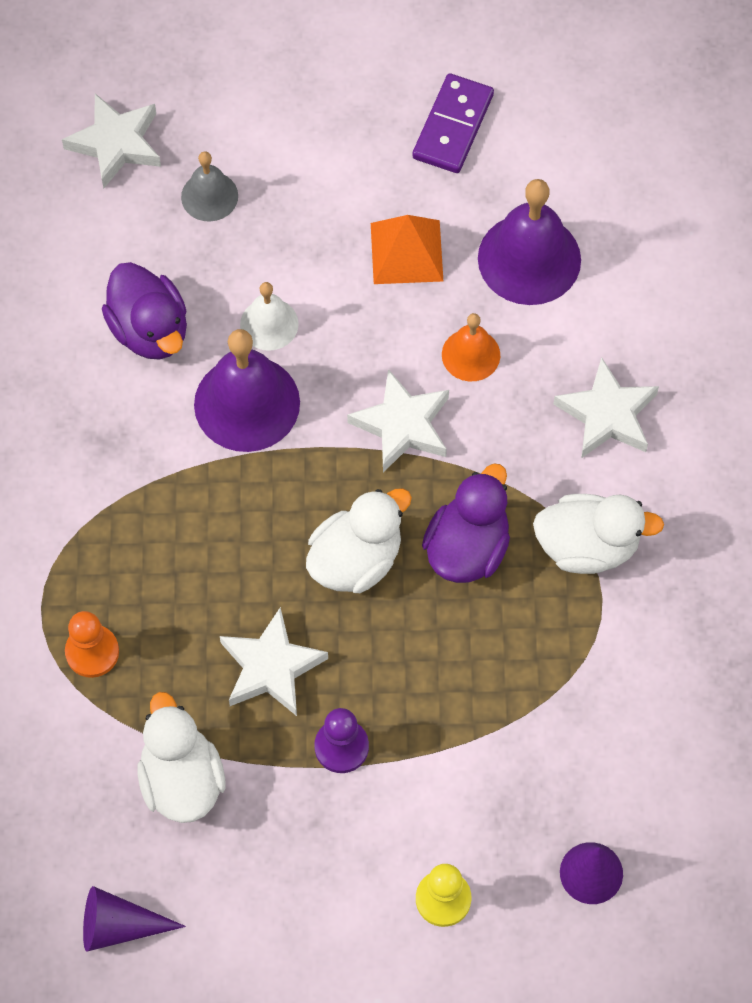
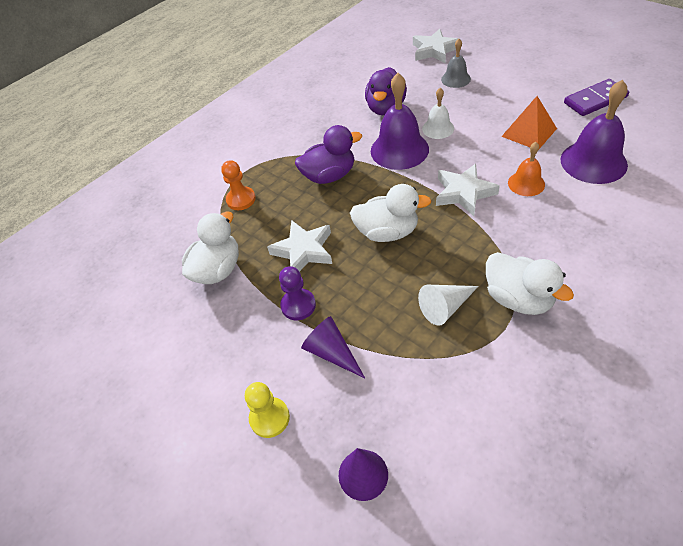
camera: 50 degrees right, 15 degrees down
(119, 926) = (126, 310): purple cone -> purple cone (331, 352)
(467, 548) = (448, 259): purple duck -> purple duck (329, 176)
(517, 618) = (445, 307): none -> white cone
(607, 414) = (584, 245): white star -> none

